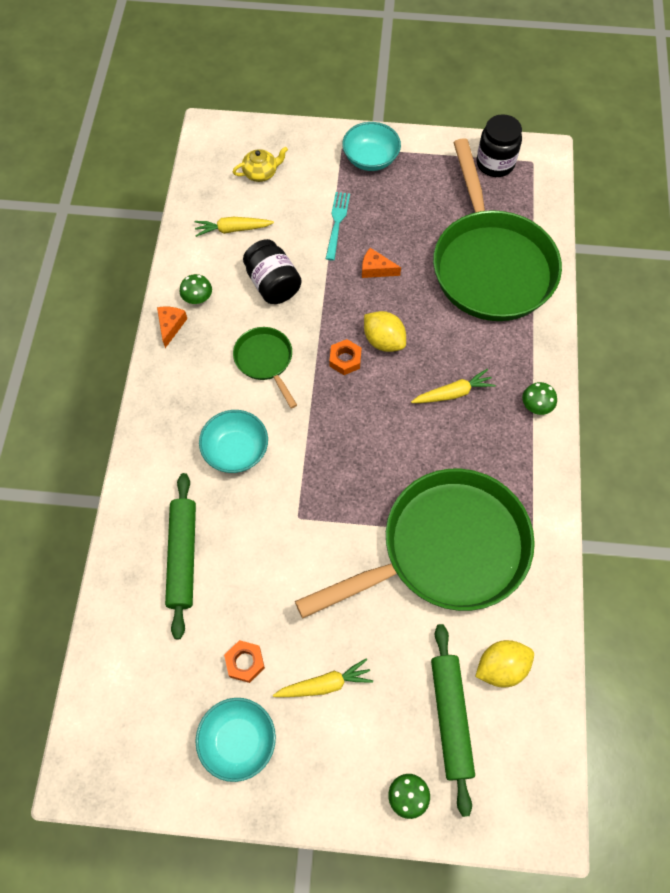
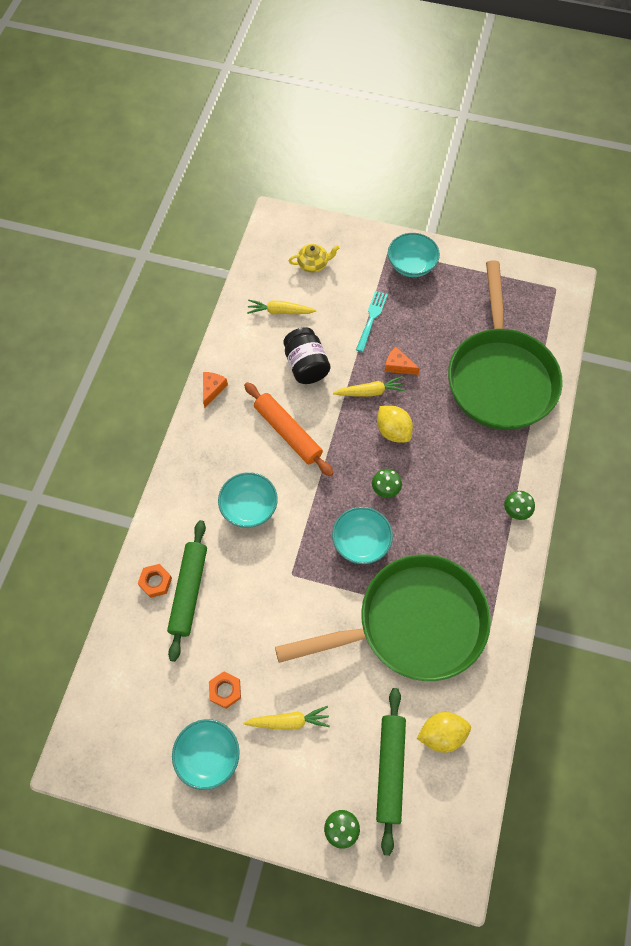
camera: 10 degrees right, 0 degrees up
(197, 298) = (239, 368): green mushroom -> green mushroom (385, 488)
(265, 361) = (288, 432): green pan -> orange rolling pin
(345, 359) = (356, 442): orange nut -> orange nut (155, 582)
(370, 468) = (361, 542): none -> turquoise bowl
(453, 393) = (445, 487): yellow carrot -> yellow carrot (370, 392)
(495, 163) = (521, 285): black jar -> none

